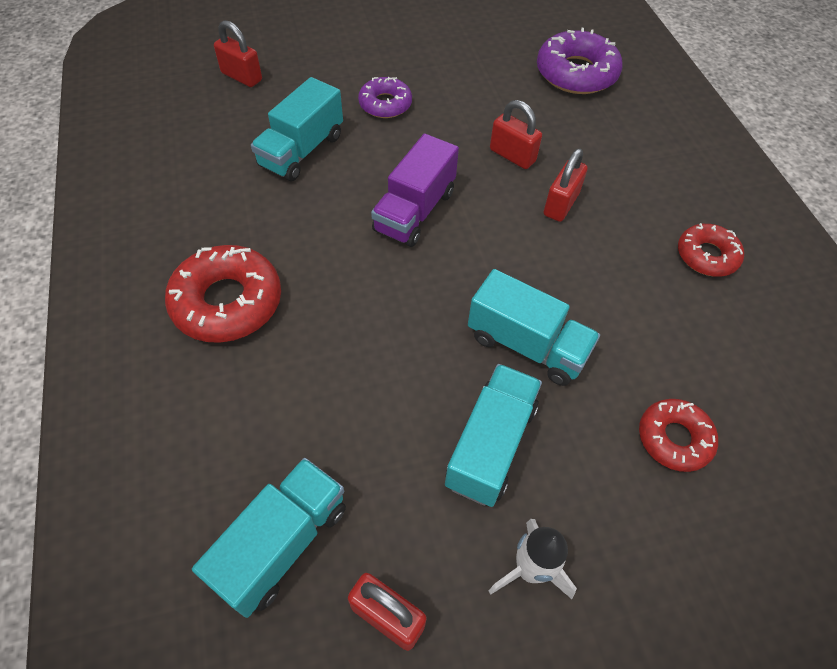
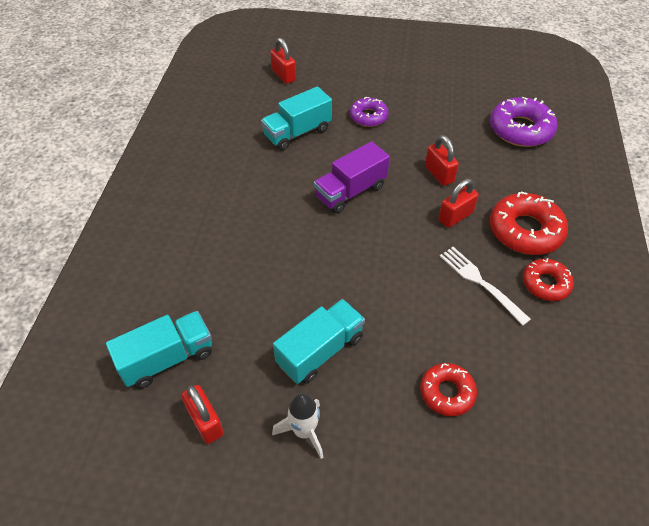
camera: 25 degrees right, 5 degrees down
(227, 302) = (205, 212): red donut -> red donut (525, 231)
(527, 345) = (378, 299): turquoise truck -> none
(635, 280) = (480, 282): none -> white fork

